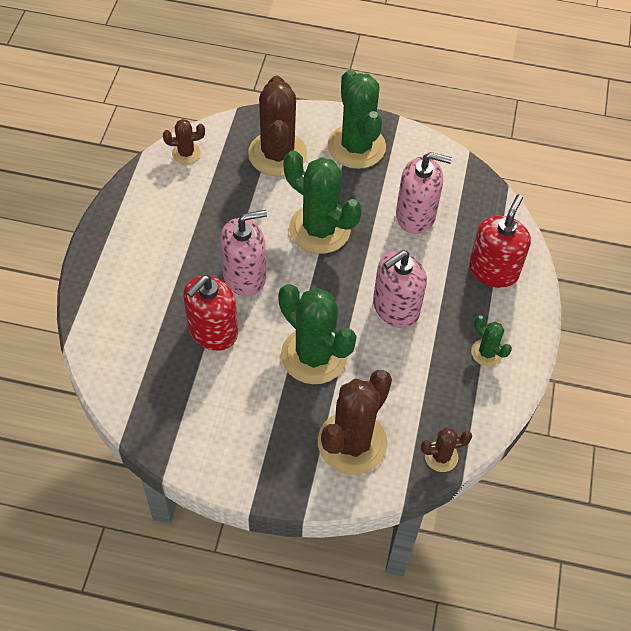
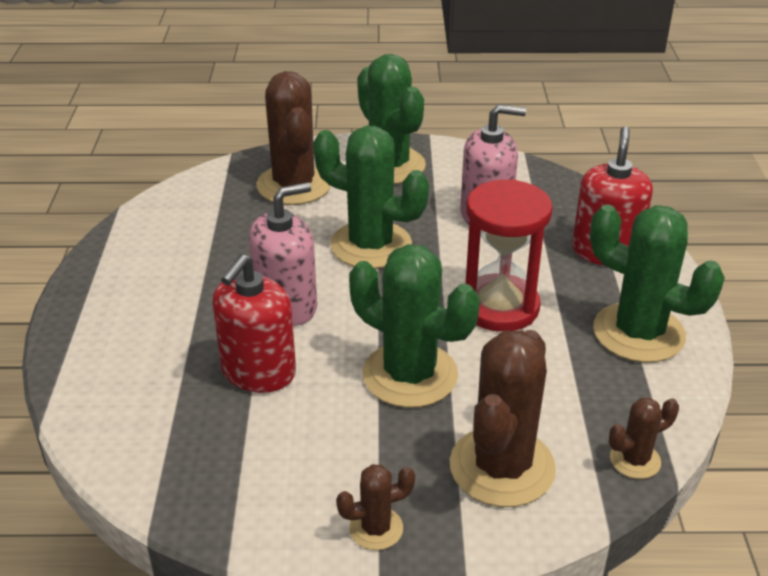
camera: 10 degrees left, 20 degrees down
(186, 153) = (177, 200): brown cactus -> brown cactus (376, 528)
(395, 308) = (499, 307): pink soap dispenser -> red hourglass
(486, 352) = (638, 333): green cactus -> green cactus, size x2.07

